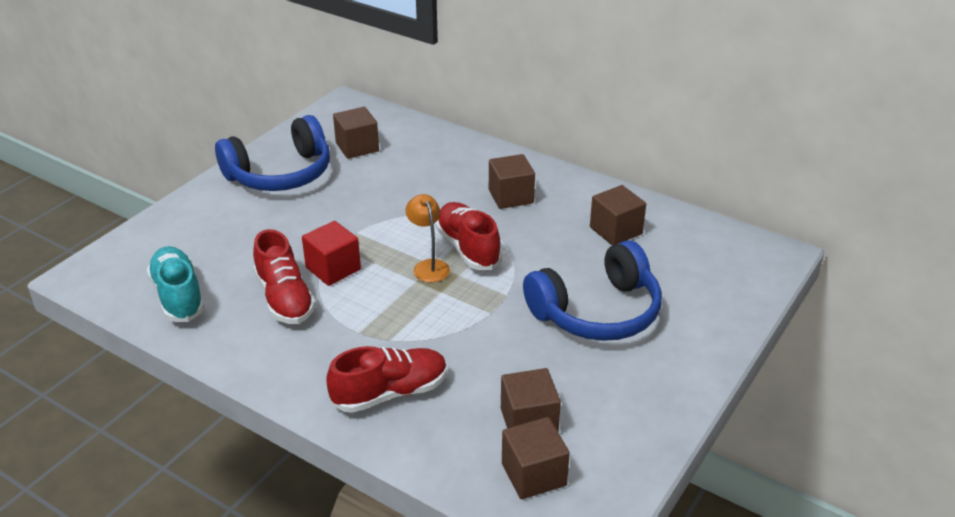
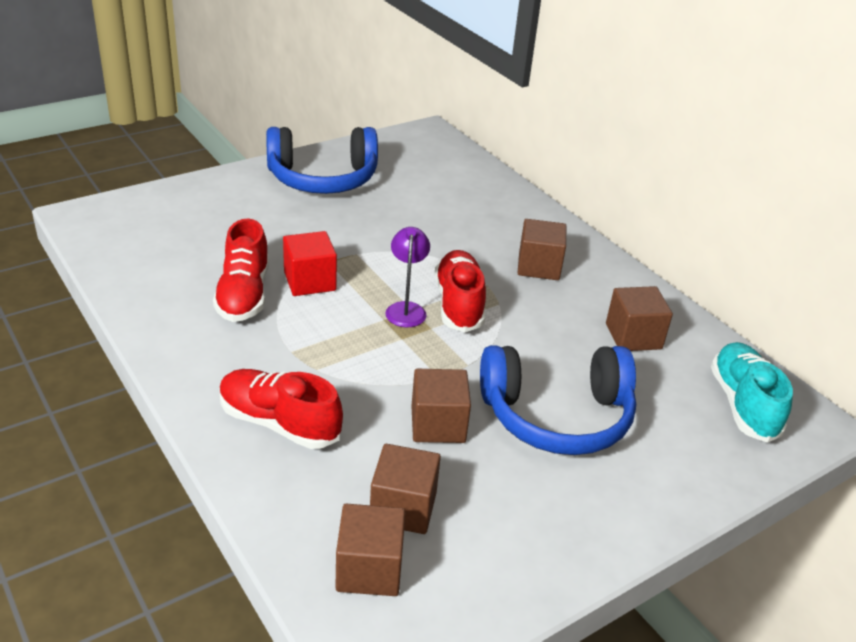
camera: 20 degrees right, 0 degrees up
(178, 296) = (149, 261): turquoise shoe -> turquoise shoe (743, 404)
(357, 147) = (413, 175): brown cube -> brown cube (438, 424)
(390, 393) = (279, 423): red shoe -> red shoe turned 150 degrees counterclockwise
(428, 266) = (406, 309): orange lamp -> purple lamp

